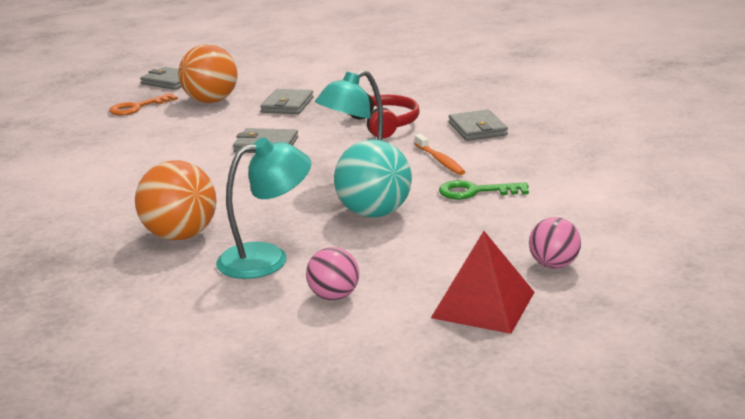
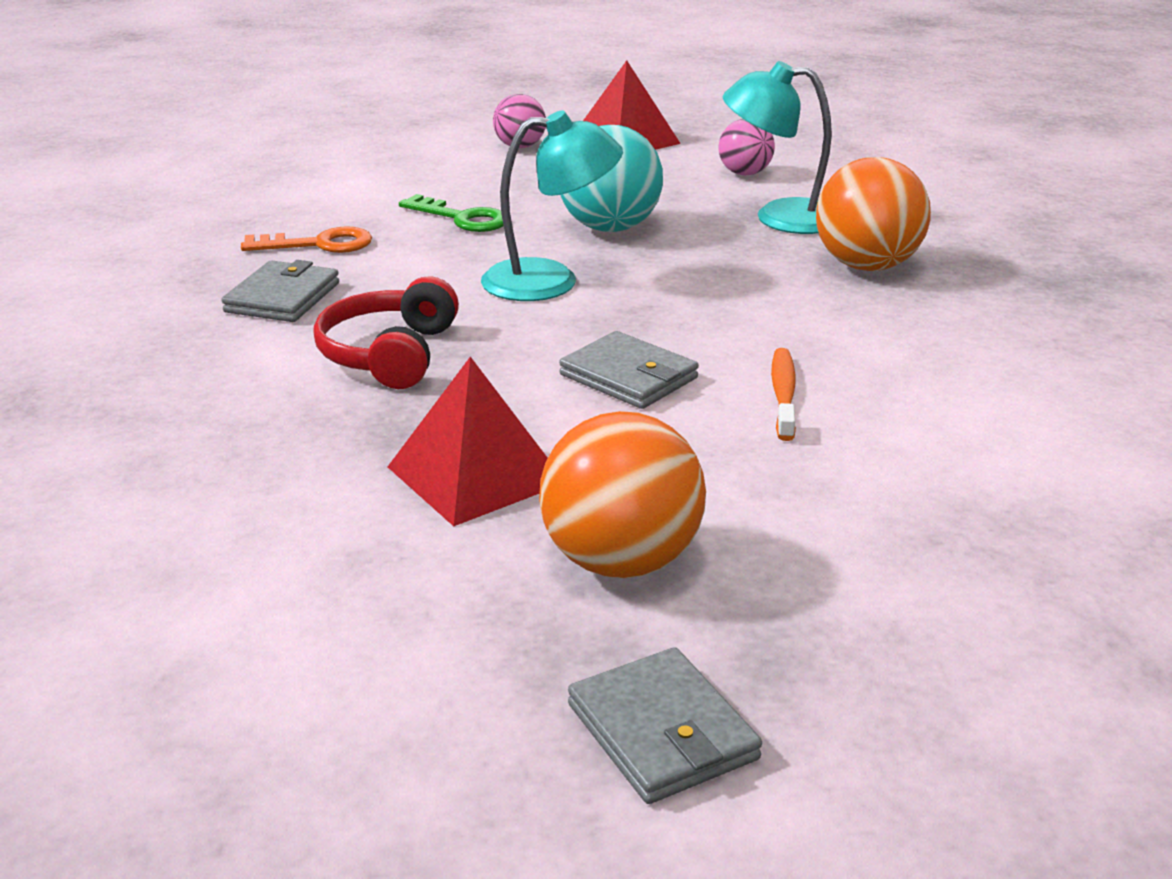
camera: 150 degrees left, 5 degrees up
(137, 107) = (819, 613): orange key -> orange key (319, 244)
(287, 105) = (475, 474): grey wallet -> red pyramid
(440, 160) = (427, 266): orange toothbrush -> orange toothbrush (783, 394)

